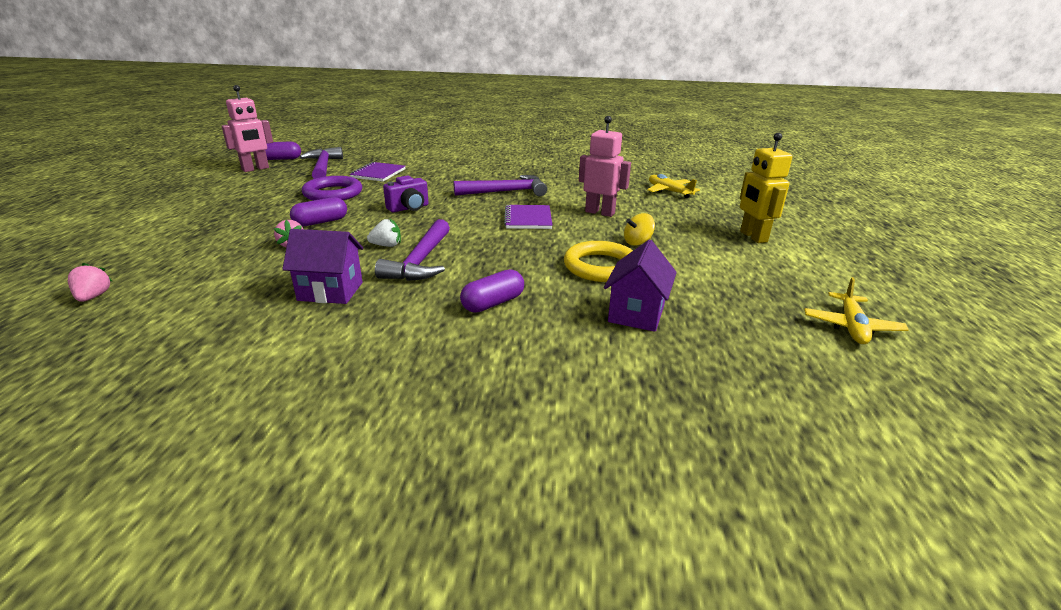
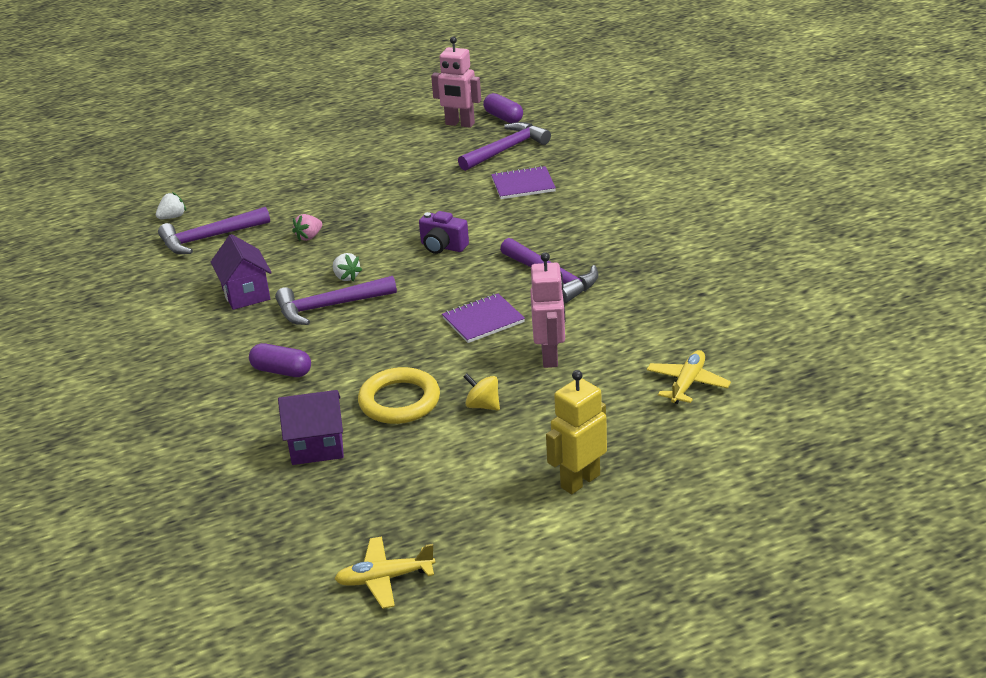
camera: 65 degrees right, 5 degrees up
(93, 297) = (172, 217): pink strawberry -> white strawberry
(186, 287) = (209, 238): none -> purple hammer
(321, 222) = (366, 224): purple capsule -> none
(333, 193) = (439, 193): purple ring -> none

